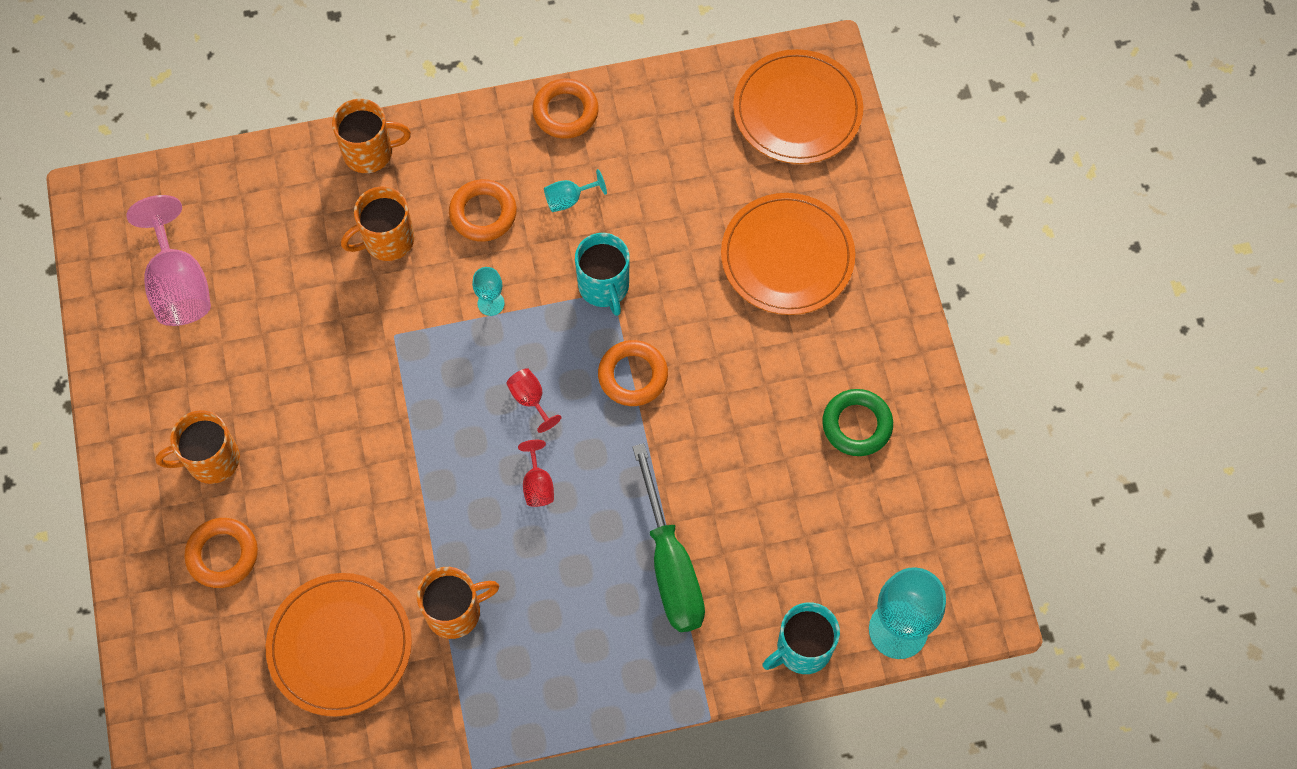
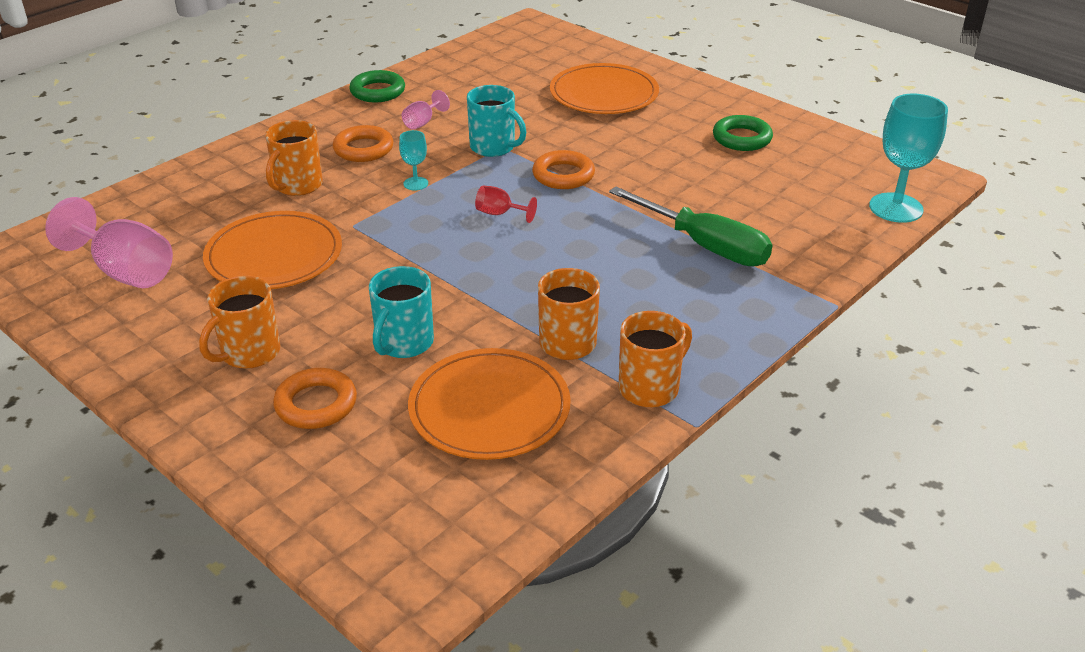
camera: 35 degrees left, 30 degrees down
(370, 152) = (240, 154): orange mug -> orange mug (650, 388)
(537, 484) = (555, 250): red goblet -> none
(565, 112) = (377, 91): orange ring -> green ring
(569, 199) = (422, 122): turquoise goblet -> pink goblet
(797, 110) = (536, 43): orange plate -> orange plate (274, 255)
(802, 649) = (849, 243): turquoise mug -> turquoise mug (404, 343)

